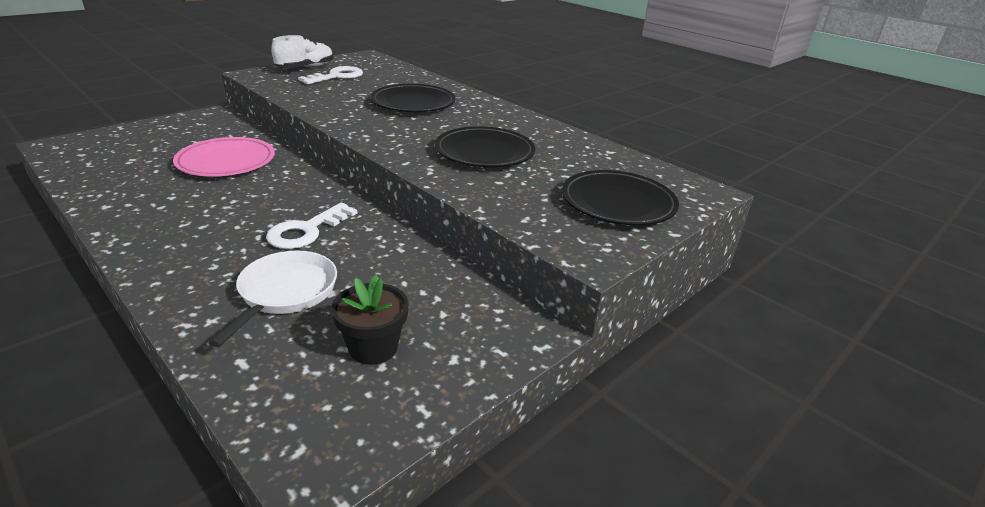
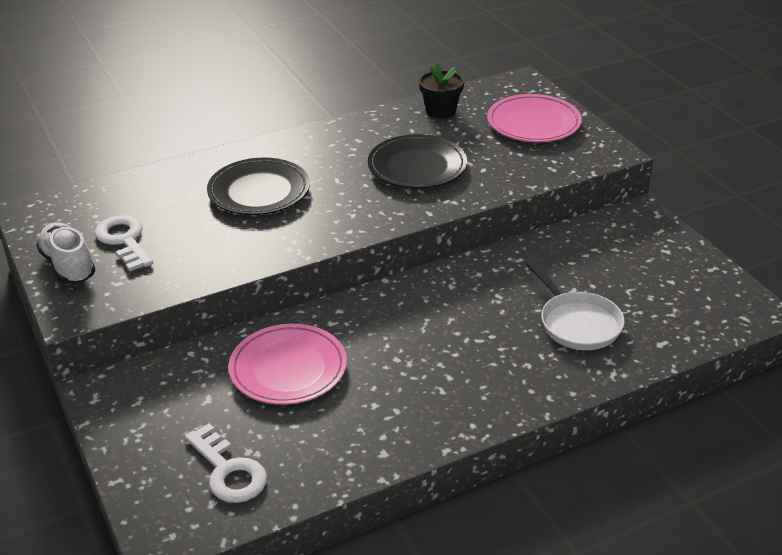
camera: 70 degrees left, 5 degrees up
(285, 293) = (577, 323): white pan -> white pan turned 150 degrees counterclockwise
(307, 231) = (474, 310): white key -> white key (228, 471)
(373, 348) = (651, 283): black flower pot -> black flower pot (441, 111)
(618, 203) = (533, 123): black plate -> pink plate

